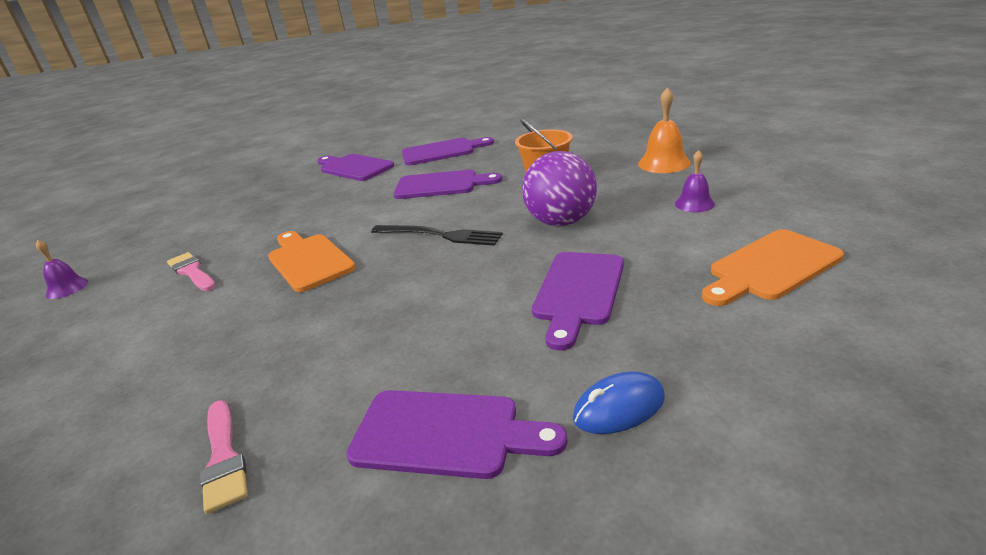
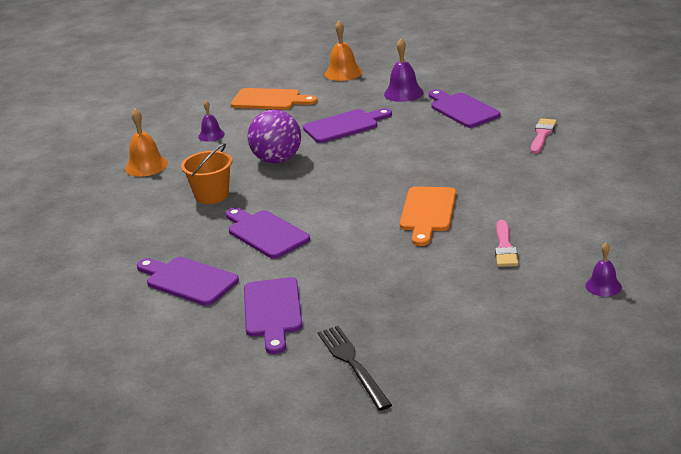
camera: 135 degrees left, 0 degrees up
(439, 235) = (340, 188): black fork -> black fork (352, 364)
(619, 408) = (403, 93): blue mouse -> purple bell
(833, 387) = (343, 73): none -> orange bell

